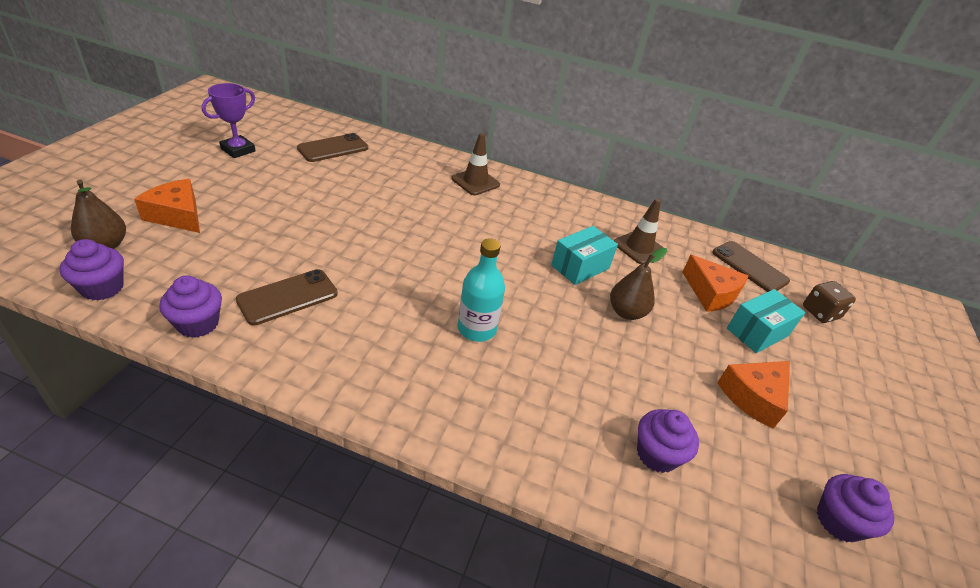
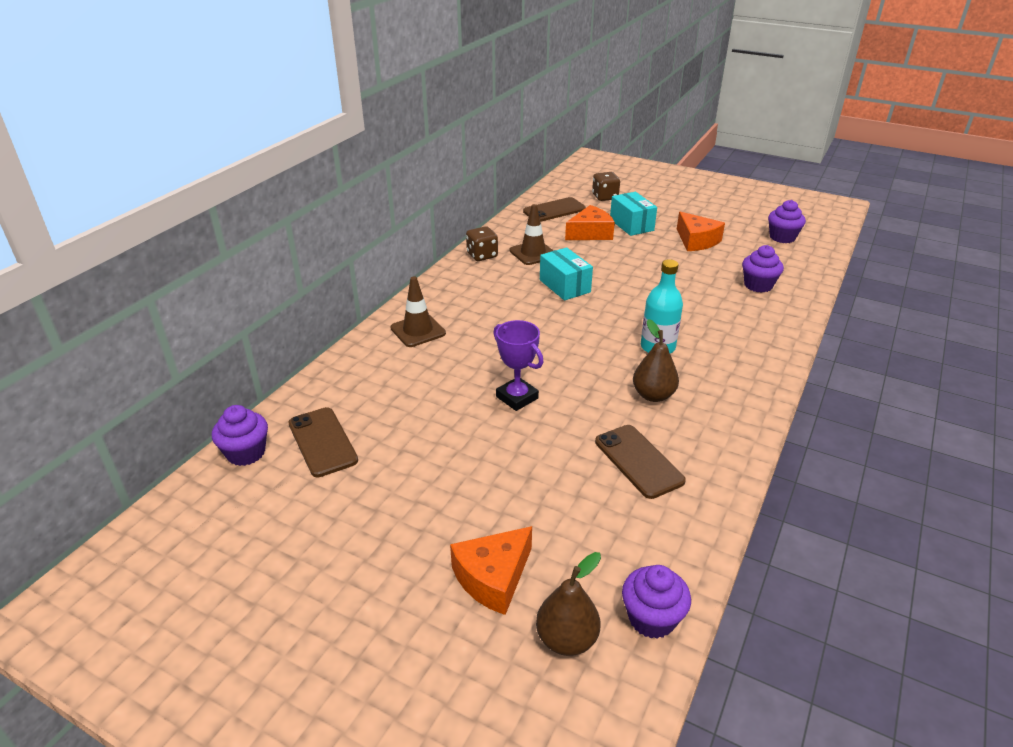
camera: 75 degrees left, 5 degrees down
(198, 324) = (692, 522): purple cupcake -> purple cupcake (246, 453)
(238, 150) = (313, 540): purple trophy -> purple trophy (517, 397)
(617, 215) = (482, 255): none -> brown dice
(626, 312) = (621, 273): brown pear -> brown pear (653, 395)

